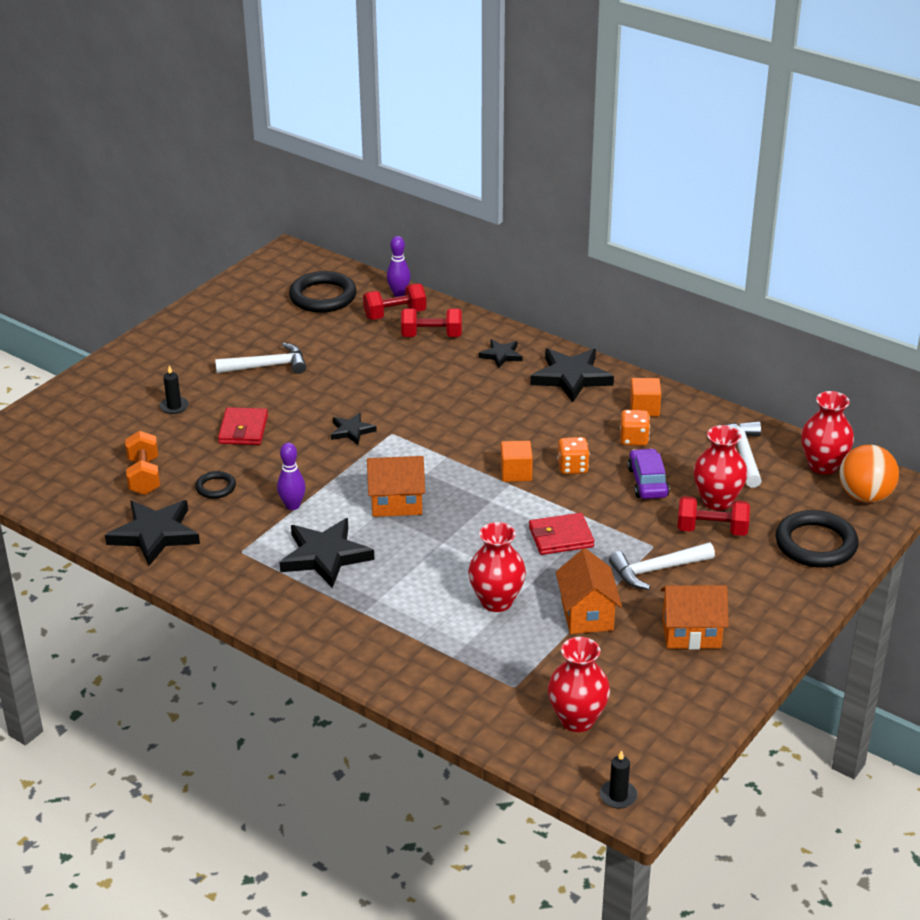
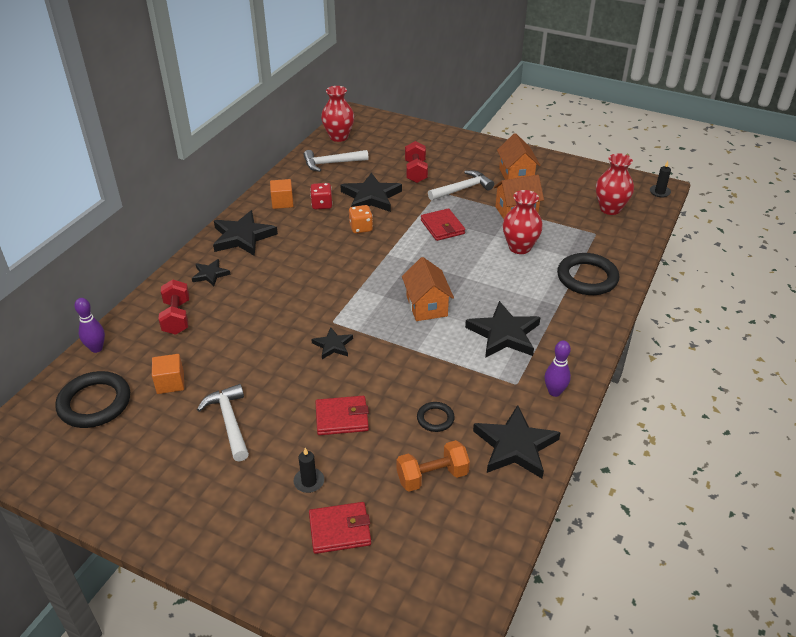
camera: 100 degrees left, 5 degrees up
(113, 420) = (340, 530): none -> red wallet
(292, 506) = (447, 363): purple bowling pin -> purple bowling pin (554, 392)
(395, 314) = (136, 346): red dumbbell -> none
(516, 473) = (373, 252): orange cube -> orange cube (170, 383)
(634, 439) = (322, 205): orange dice -> red dice
(647, 482) = (371, 197): purple car -> black star
(657, 570) = (462, 189): white hammer -> white hammer turned 90 degrees counterclockwise
(717, 501) = (385, 171): red vase -> none
(815, 544) = (418, 139): black ring -> black ring (587, 278)
(865, 496) = (367, 124): orange ball -> none

